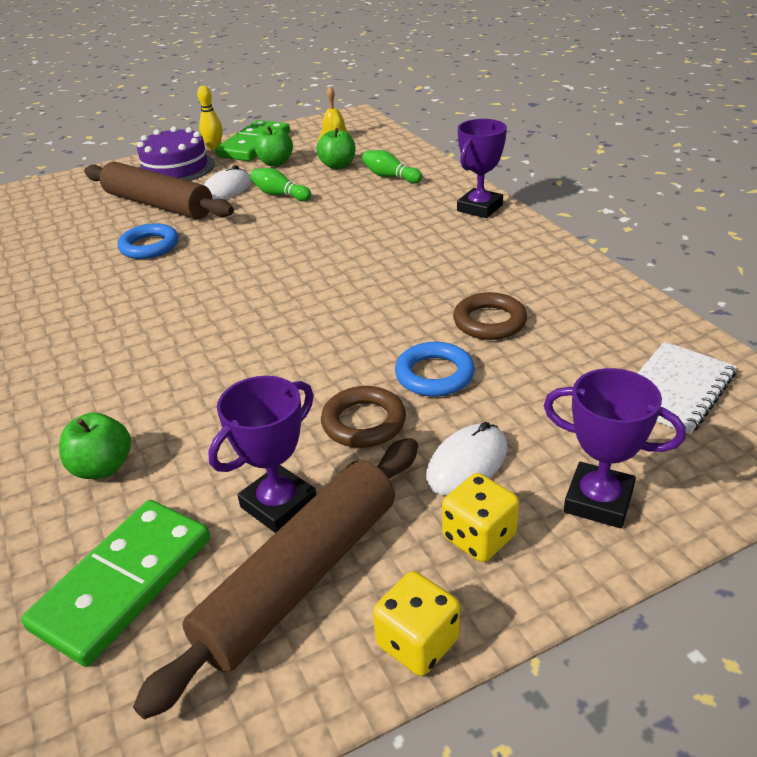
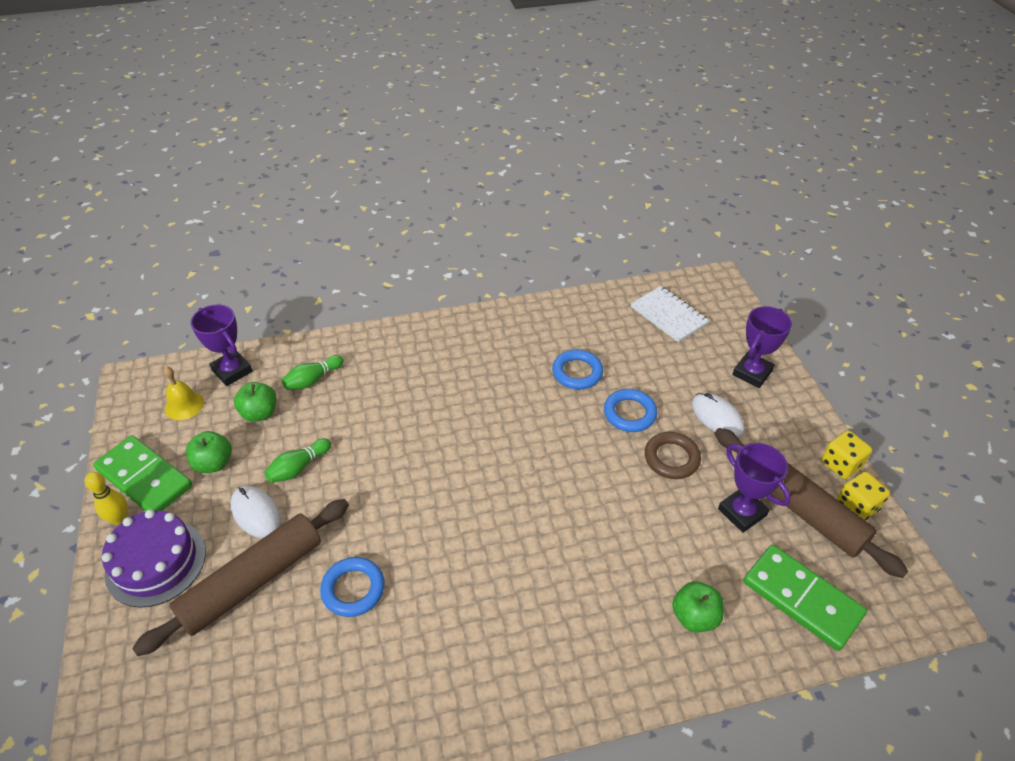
camera: 80 degrees left, 10 degrees up
(479, 208) = (410, 337): purple trophy -> purple trophy (232, 371)
(479, 537) = (774, 425): yellow dice -> yellow dice (857, 506)
(489, 322) = (577, 372): brown ring -> blue ring

